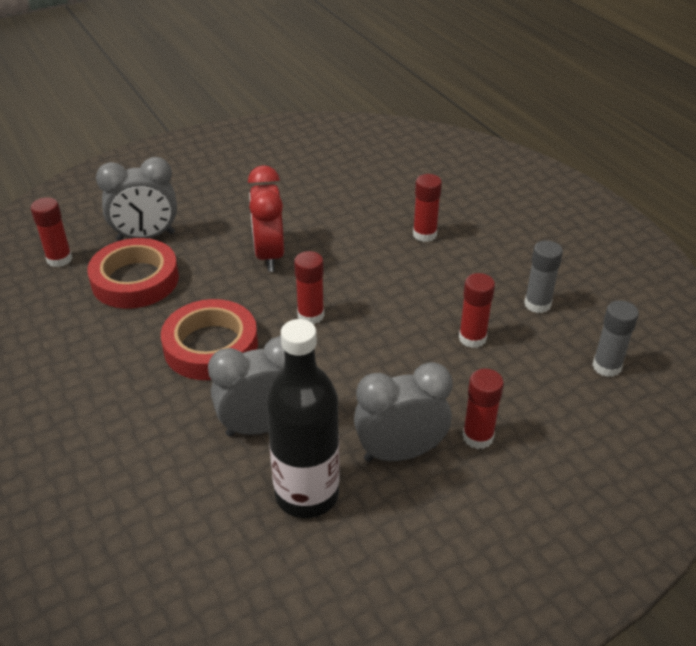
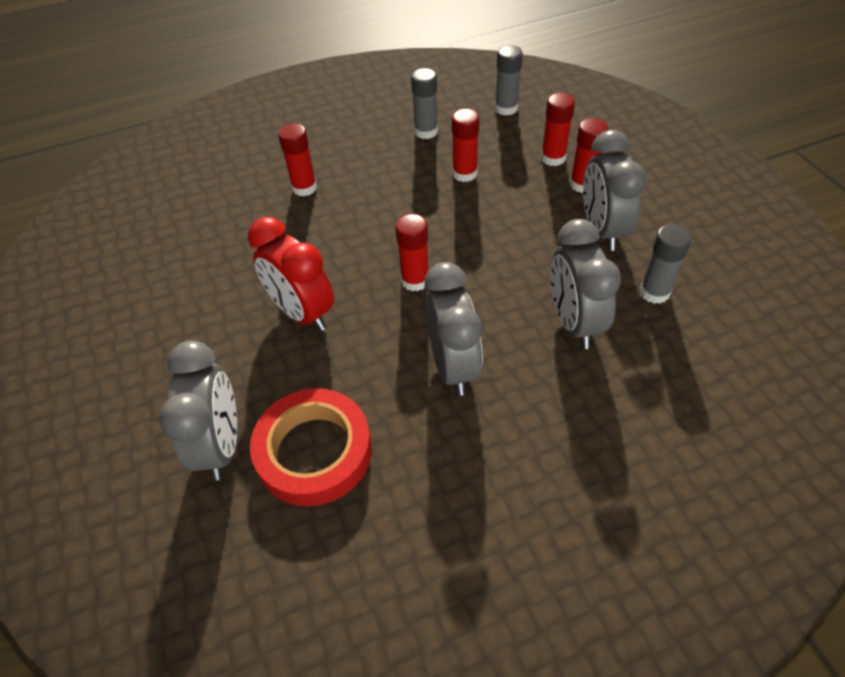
camera: 80 degrees left, 10 degrees up
(59, 259) = (239, 558): red glue stick -> red glue stick (553, 158)
(211, 346) = (453, 366): red tape -> grey clock
(269, 255) = (302, 313): red clock -> red clock turned 45 degrees clockwise
(307, 494) = (654, 292): black bottle -> grey glue stick

